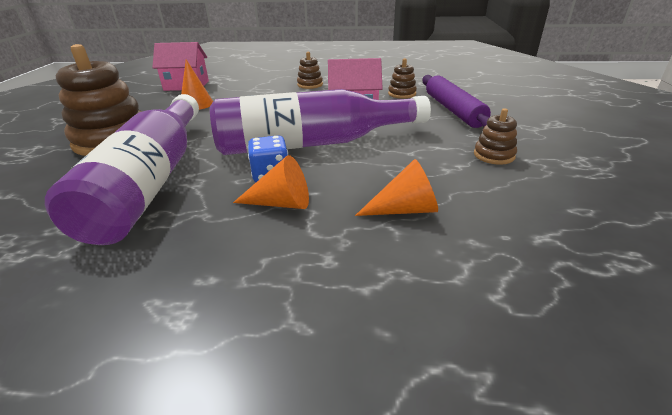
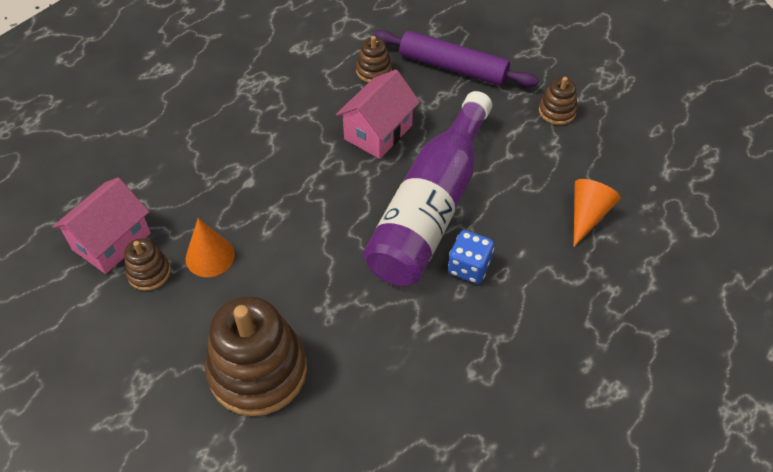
camera: 55 degrees left, 20 degrees up
(152, 181) = (405, 359): purple bottle -> none
(281, 203) = (522, 281): orange cone -> none
(310, 85) = (257, 123): brown stacking toy -> brown stacking toy (149, 272)

